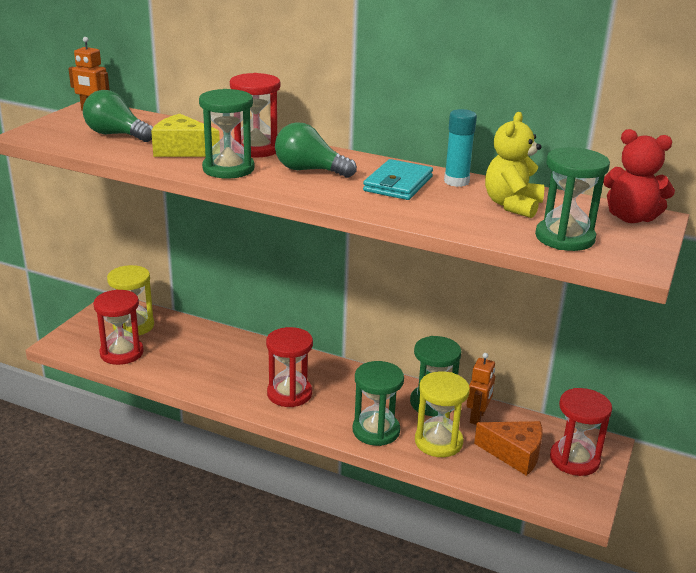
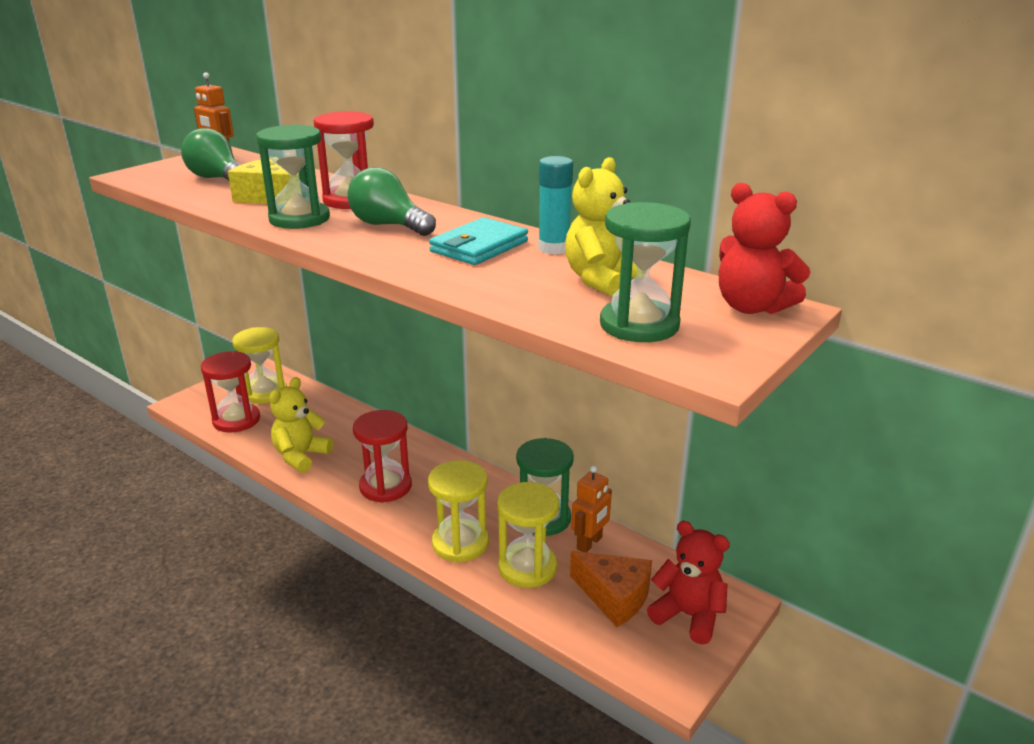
camera: 15 degrees right, 0 degrees up
(200, 377) = (301, 456): none -> yellow teddy bear
(376, 431) = (460, 543): green hourglass -> yellow hourglass
(574, 460) = (688, 615): red hourglass -> red teddy bear

